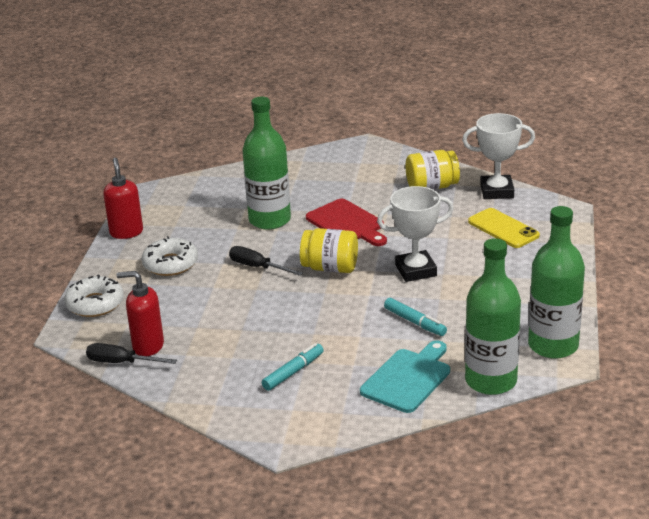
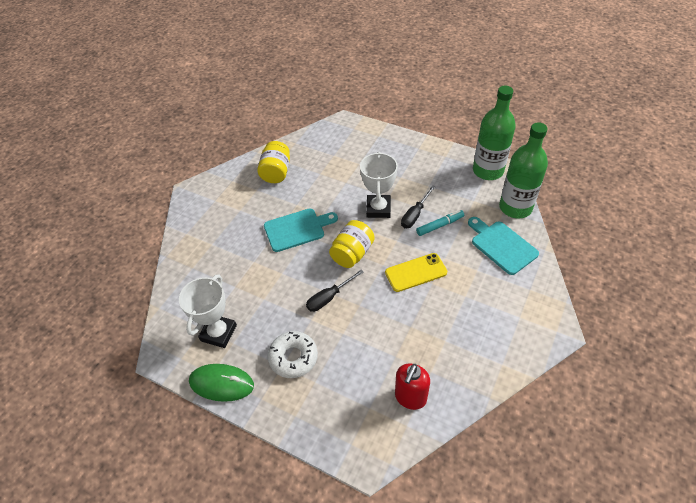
camera: 70 degrees left, 20 degrees up
(95, 304) = (329, 430): white donut -> none
(121, 362) = (427, 422): black screwdriver -> black screwdriver (415, 215)
(126, 232) = (221, 383): red soap dispenser -> green mouse
(269, 220) = (264, 274): green bottle -> none
(293, 372) = (476, 306): turquoise marker -> none
(347, 223) = (297, 229): red cutting board -> turquoise cutting board
(497, 191) = (302, 144): white trophy -> white trophy (218, 333)
(503, 228) = (350, 154): yellow phone -> yellow phone (416, 272)

